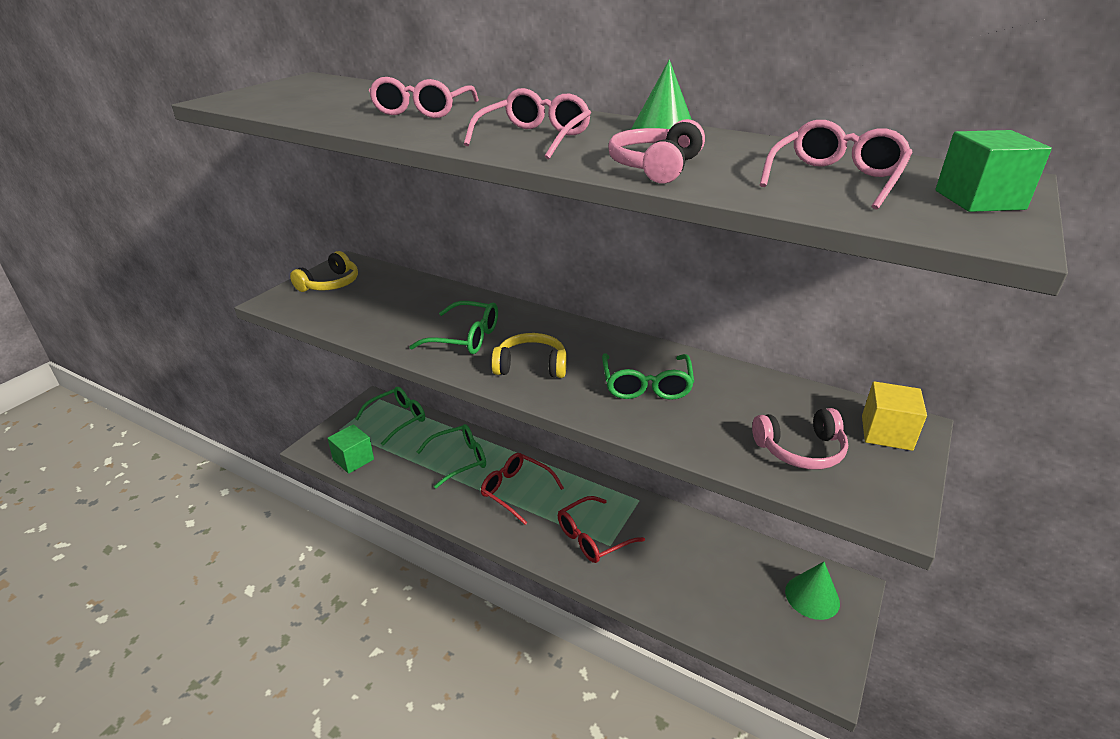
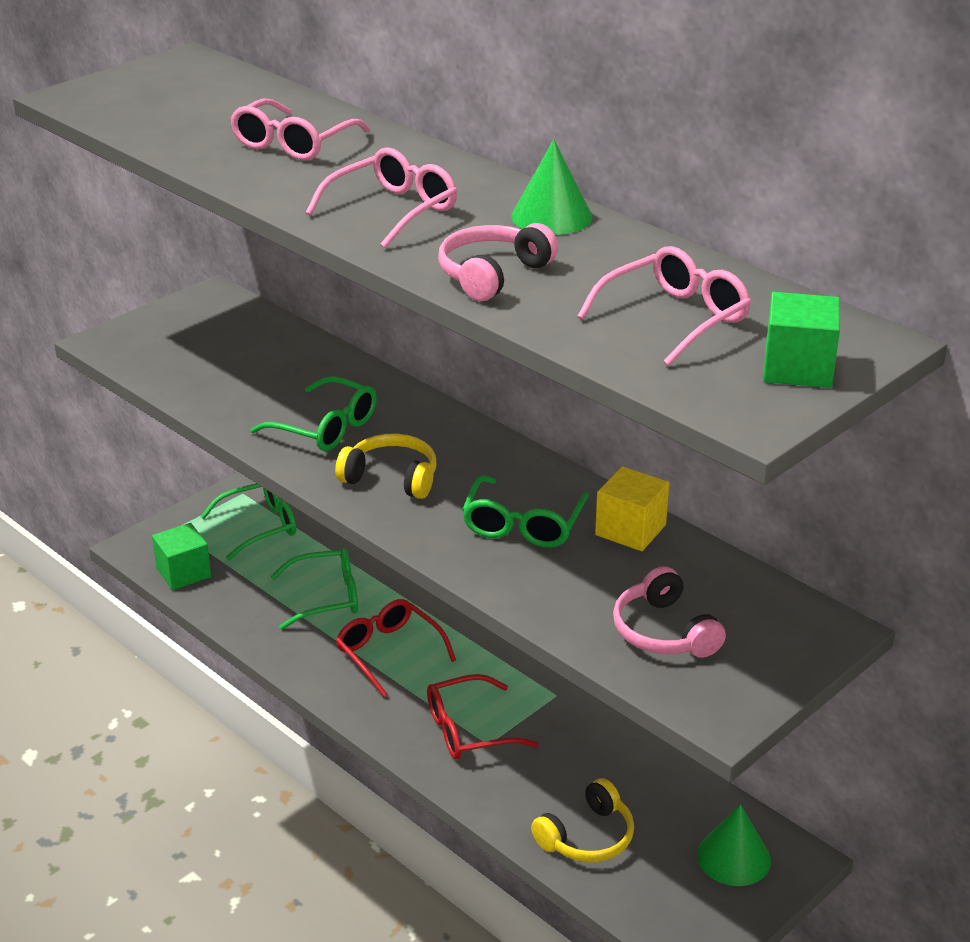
camera: 15 degrees right, 0 degrees up
(330, 284) = (182, 325): yellow headphones -> yellow headphones (587, 837)
(800, 450) = (664, 632): pink headphones -> pink headphones turned 60 degrees clockwise
(886, 433) = (789, 631): yellow cube -> yellow cube (630, 530)

